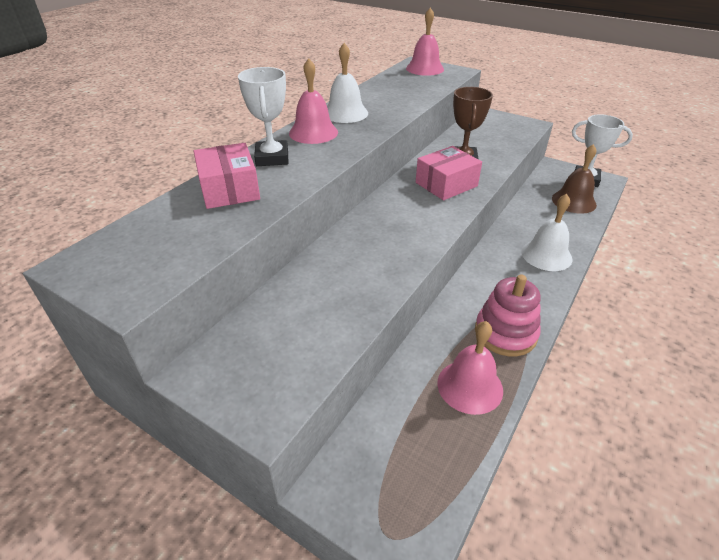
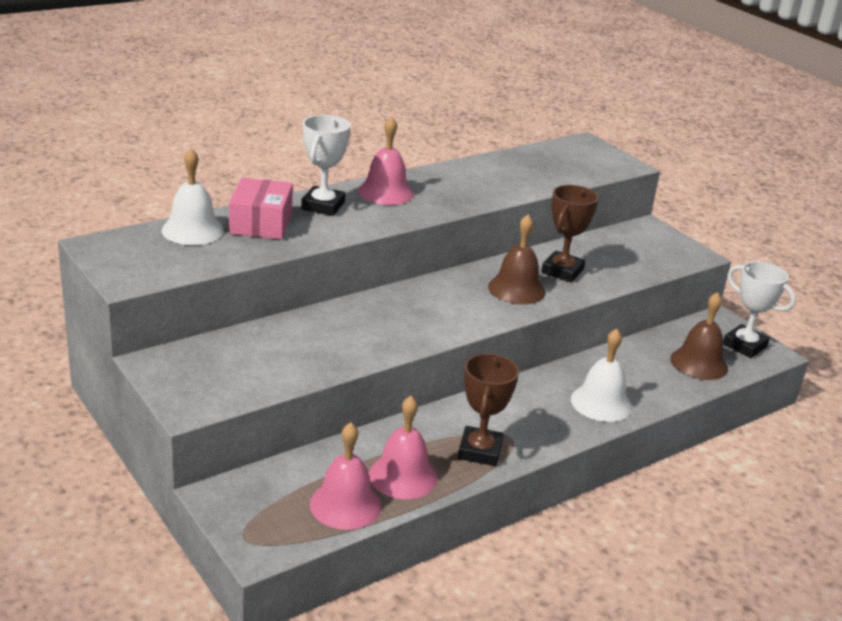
camera: 20 degrees right, 10 degrees down
(345, 113) = (439, 180): white bell -> white bell (193, 230)
(425, 68) = (587, 152): pink bell -> pink bell (345, 505)
(446, 184) = (516, 289): pink box -> brown bell
(505, 333) = (480, 451): pink stacking toy -> brown trophy

